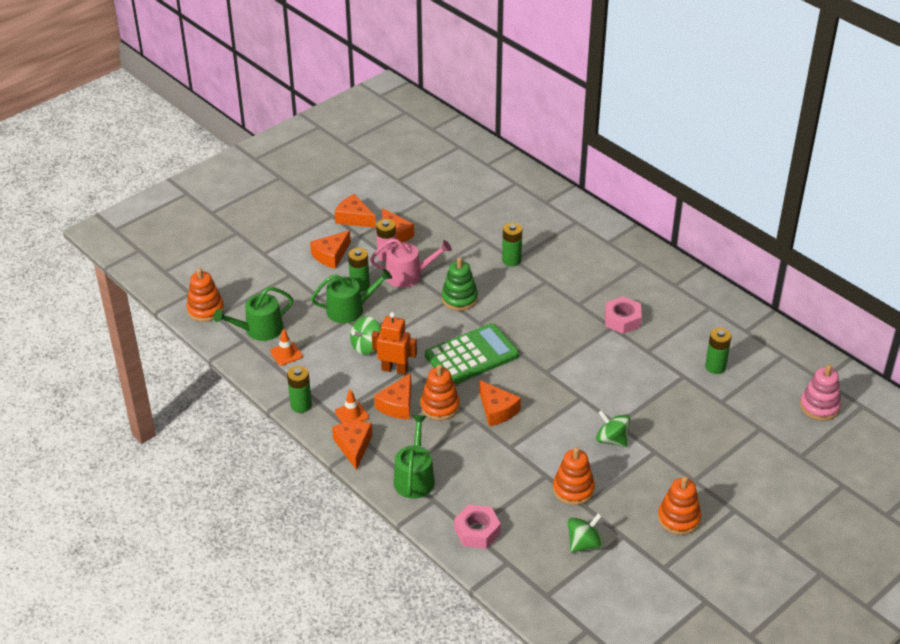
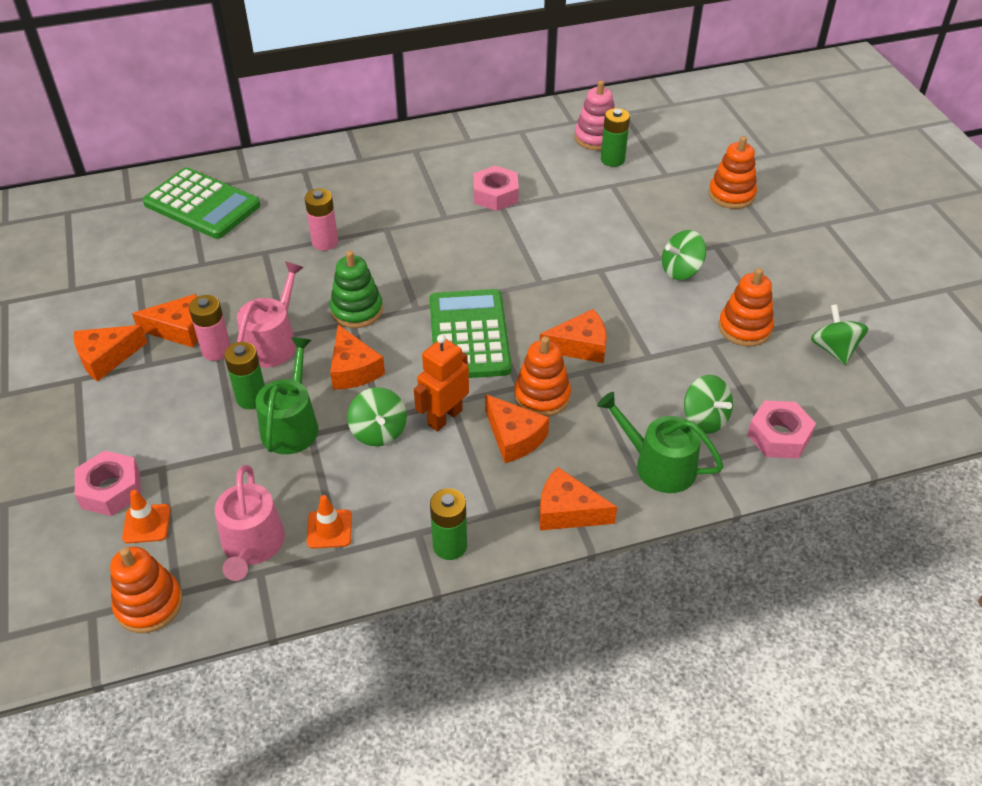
camera: 65 degrees left, 5 degrees up
(259, 330) = (252, 546): green watering can -> pink watering can
(266, 263) = (111, 489): none -> pink nut
(331, 255) = (161, 408): orange cheese -> orange cheese (353, 369)
(351, 414) = (503, 493): orange traffic cone -> orange traffic cone (146, 524)
(469, 490) = (704, 419): none -> green spinning top
(506, 194) = (202, 204): none -> green calculator
(511, 260) = (325, 242): green battery -> pink battery
(678, 518) = (822, 265): orange stacking toy -> orange stacking toy (731, 195)
(819, 406) = (708, 119): pink stacking toy -> pink stacking toy (596, 138)

